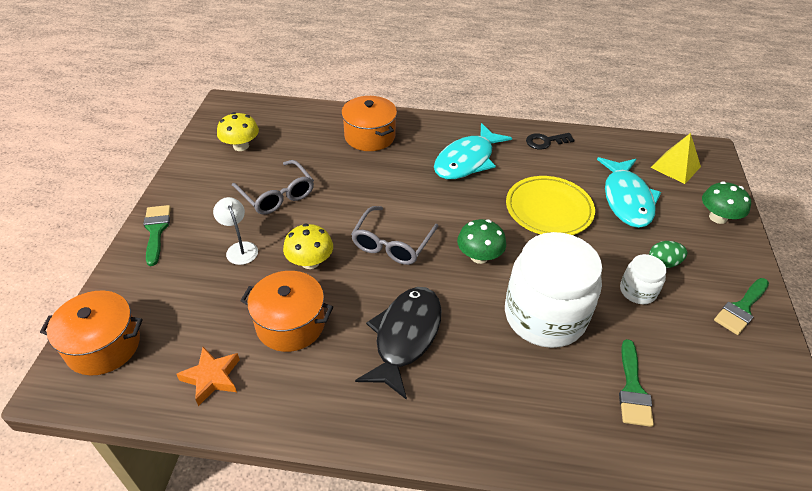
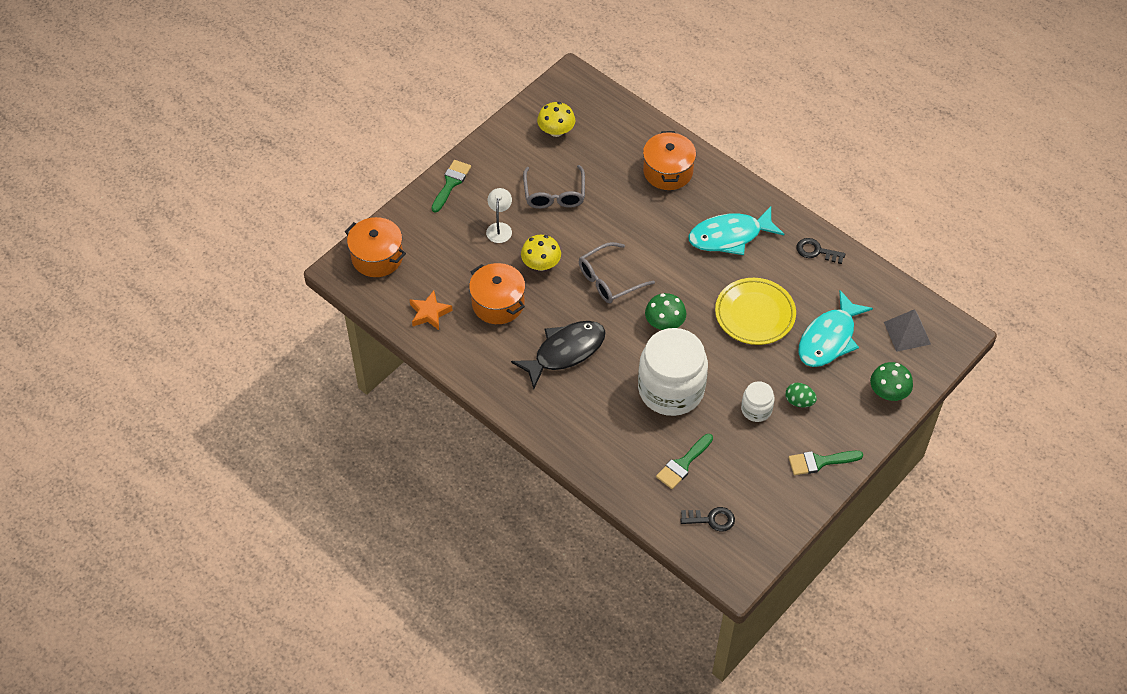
camera: 35 degrees right, 10 degrees up
(675, 167) = (907, 333): yellow pyramid -> grey pyramid
(723, 436) = (711, 519): none -> black key

